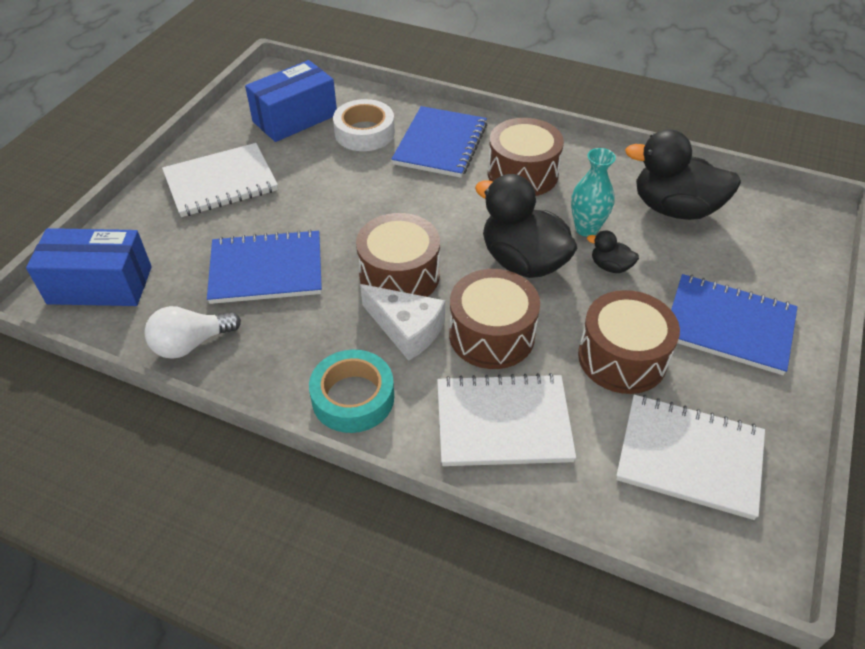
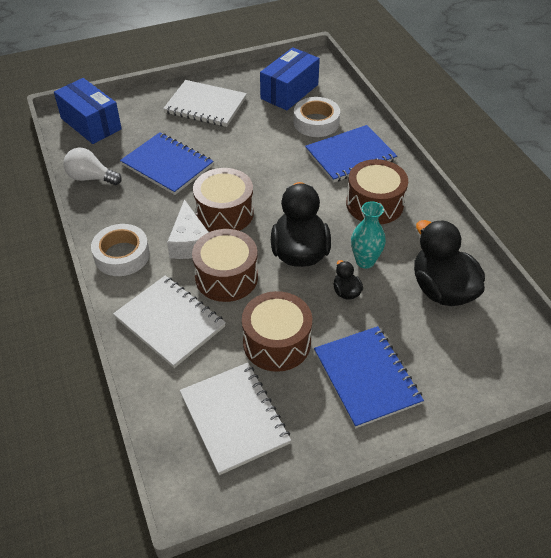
camera: 45 degrees right, 0 degrees up
(295, 118) = (289, 91): blue box -> blue box turned 60 degrees counterclockwise
(353, 398) = (122, 255): turquoise tape -> white tape

